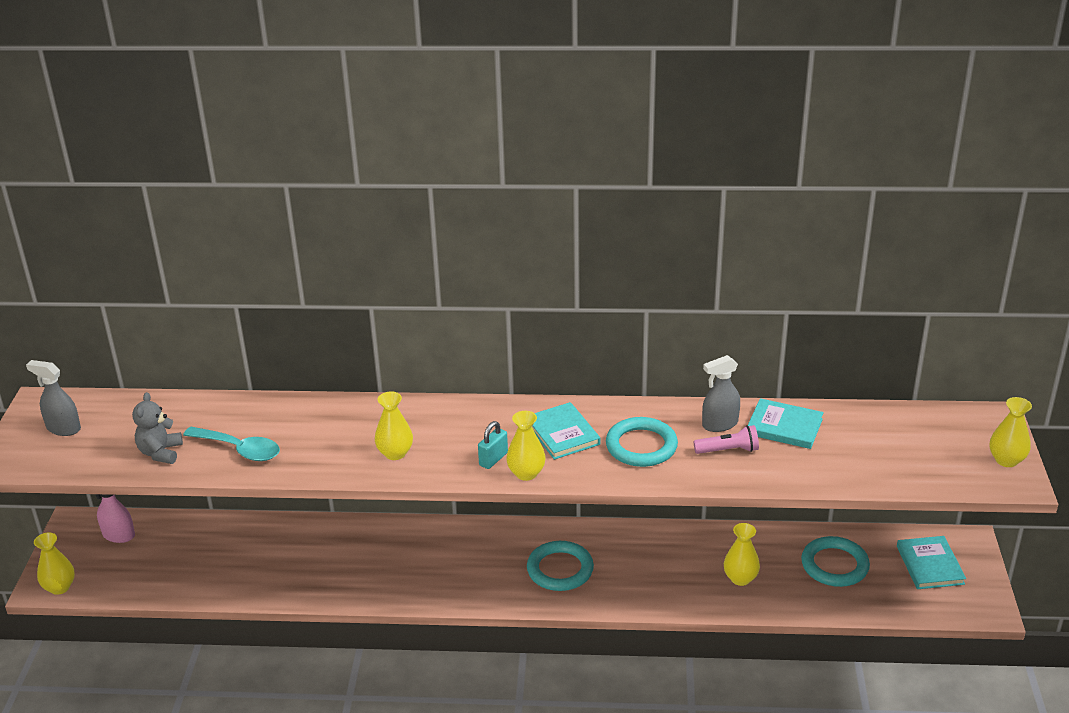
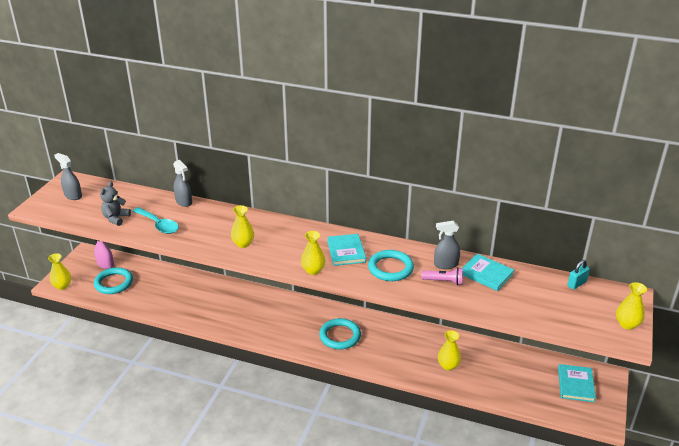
camera: 15 degrees right, 0 degrees up
(262, 403) = (184, 202): none -> grey spray bottle
(493, 459) = (298, 258): turquoise padlock -> turquoise padlock (576, 284)
(834, 565) = (512, 371): turquoise ring -> turquoise ring (114, 283)

